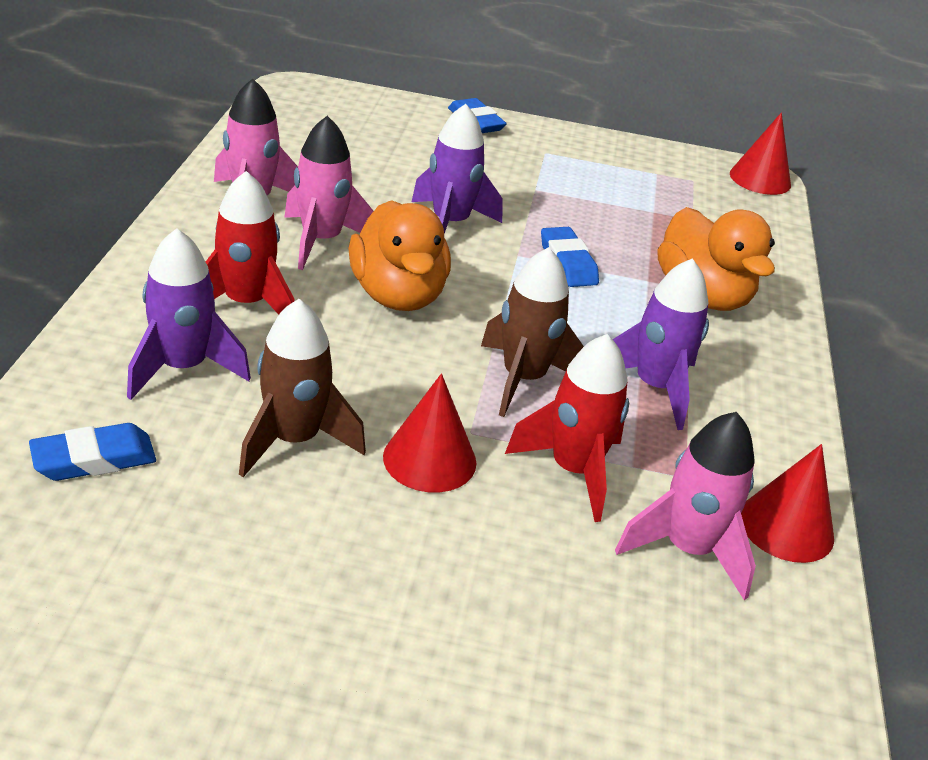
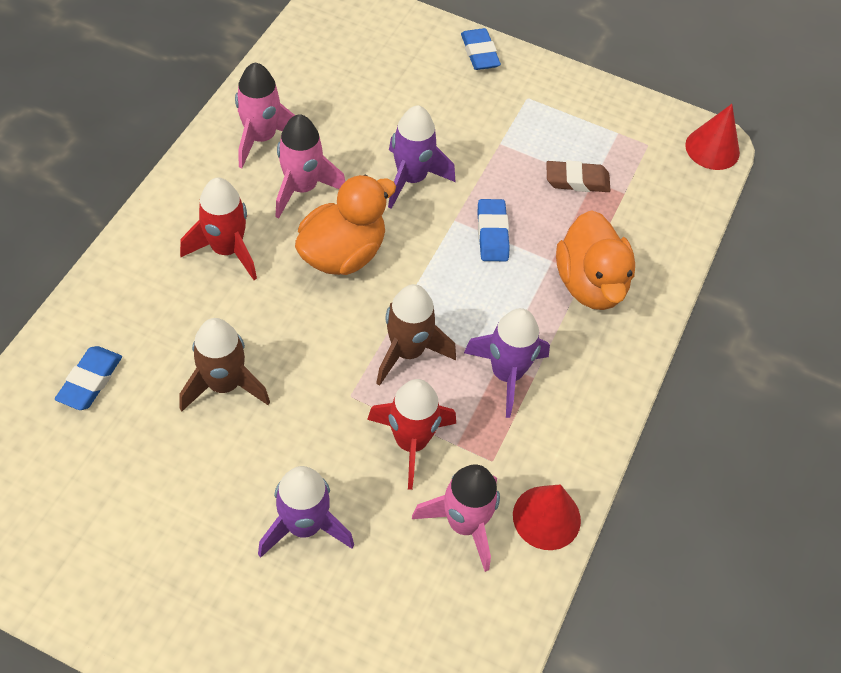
camera: 15 degrees right, 20 degrees up
(94, 459) = (90, 381): blue eraser -> blue eraser turned 60 degrees counterclockwise
(183, 368) = (166, 307): purple rocket -> purple rocket (304, 525)
(398, 295) = (342, 253): orange duck -> orange duck turned 135 degrees counterclockwise
(429, 459) = (312, 416): red cone -> none
(636, 212) = (577, 180): none -> brown eraser

